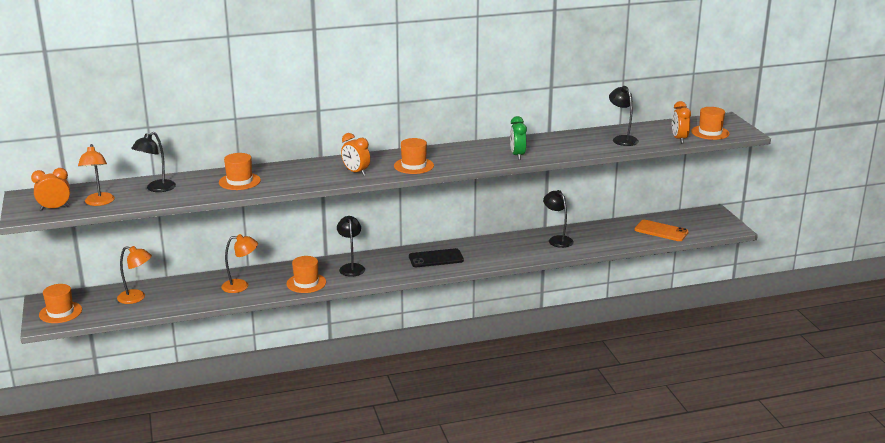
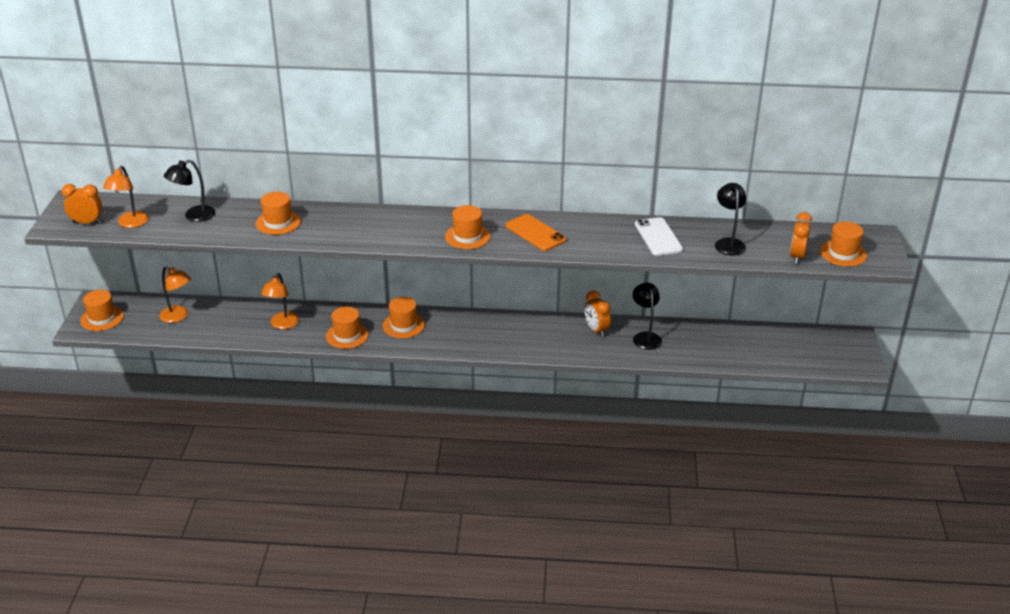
camera: 20 degrees right, 10 degrees up
(241, 286) = (282, 325): orange lamp -> orange lamp turned 90 degrees clockwise
(351, 267) = (403, 325): black lamp -> orange hat
(356, 172) = (401, 234): orange clock -> orange clock (596, 330)
(436, 258) = (497, 333): black phone -> none
(517, 155) = (590, 244): green clock -> none
(566, 143) = (658, 237): none -> white phone
(661, 231) = (773, 351): orange phone -> orange phone (535, 233)

